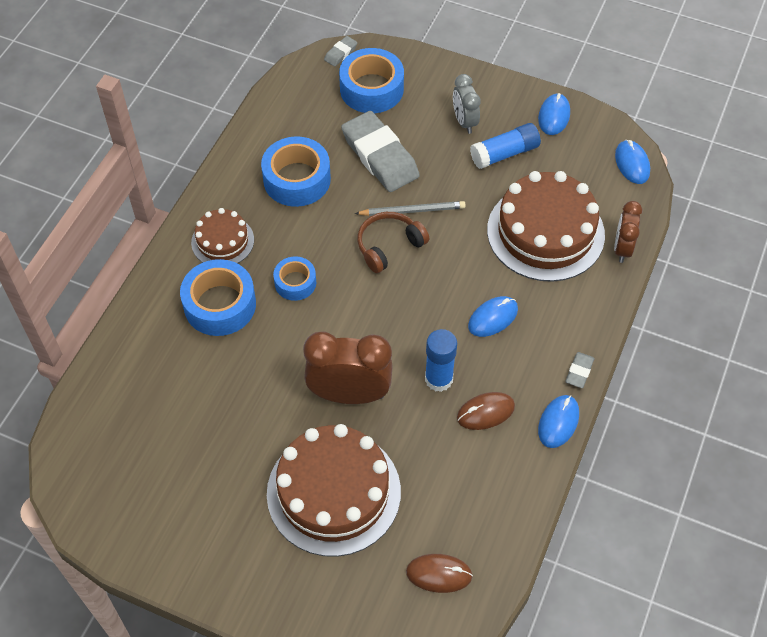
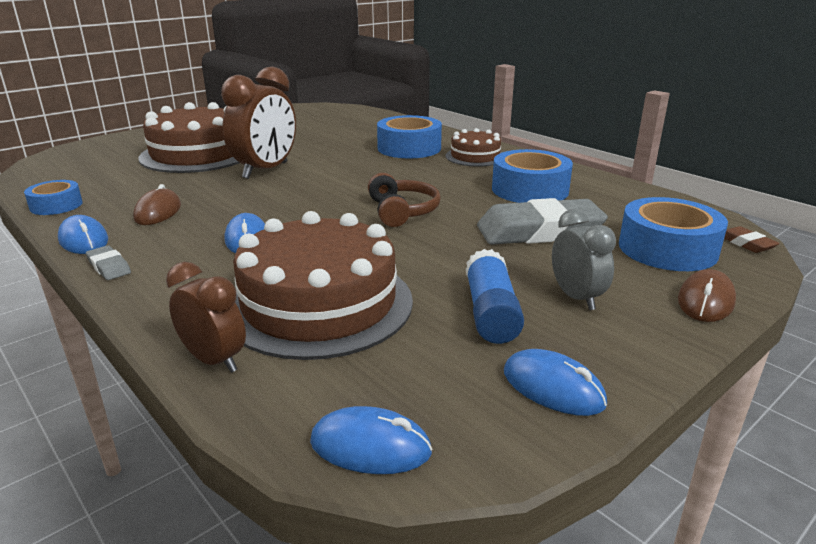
camera: 115 degrees right, 30 degrees down
(295, 283) = (402, 171): blue tape -> blue tape (56, 205)
(340, 53) = (746, 243): grey eraser -> brown eraser
(412, 210) = (439, 231): grey pencil -> none
(438, 379) = (223, 201): blue glue stick -> none
(439, 574) = (76, 170): brown mouse -> brown mouse (706, 301)
(464, 122) = (576, 298): grey clock -> grey clock turned 60 degrees clockwise

